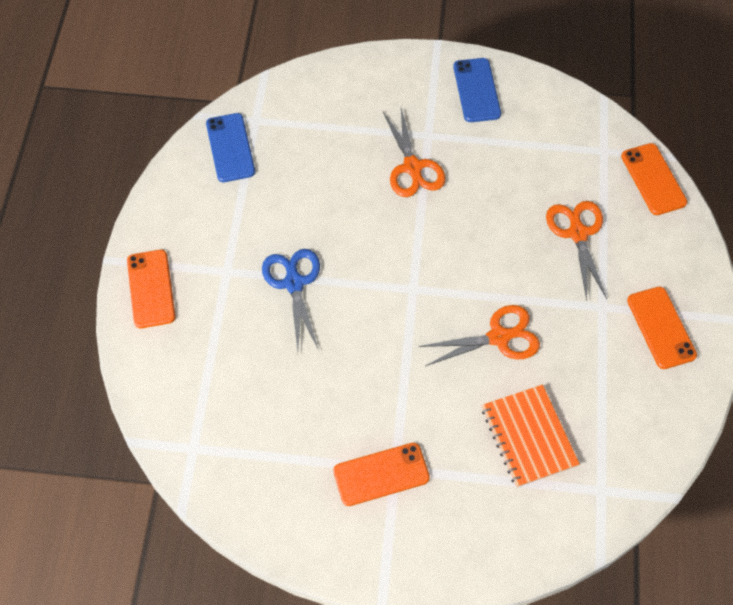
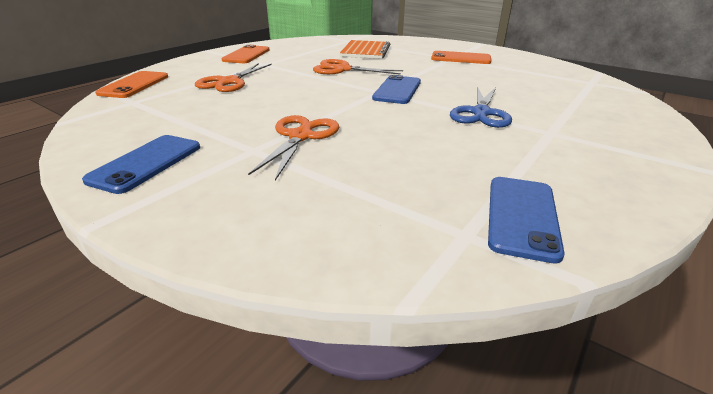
camera: 150 degrees left, 30 degrees down
(151, 289) = (645, 142): orange phone -> none
(397, 302) = (397, 90): none -> blue phone

